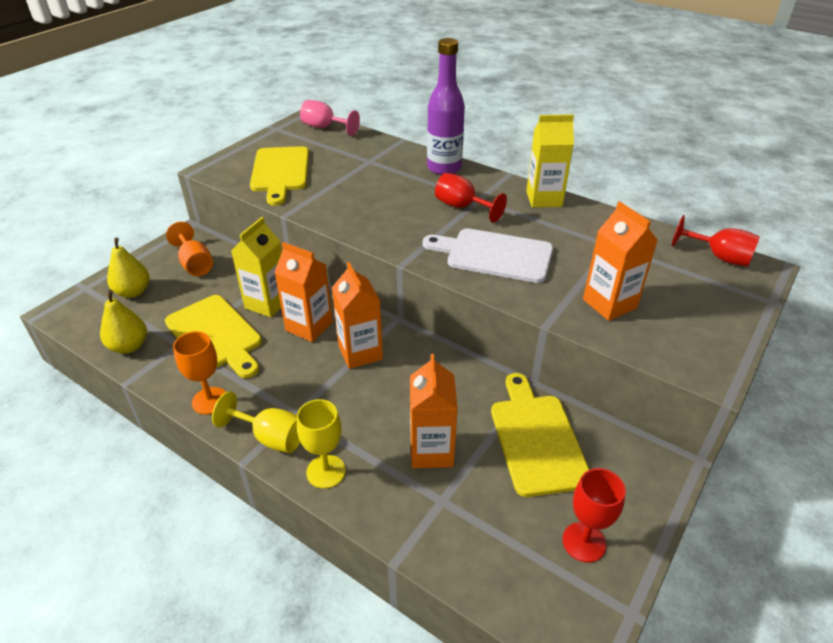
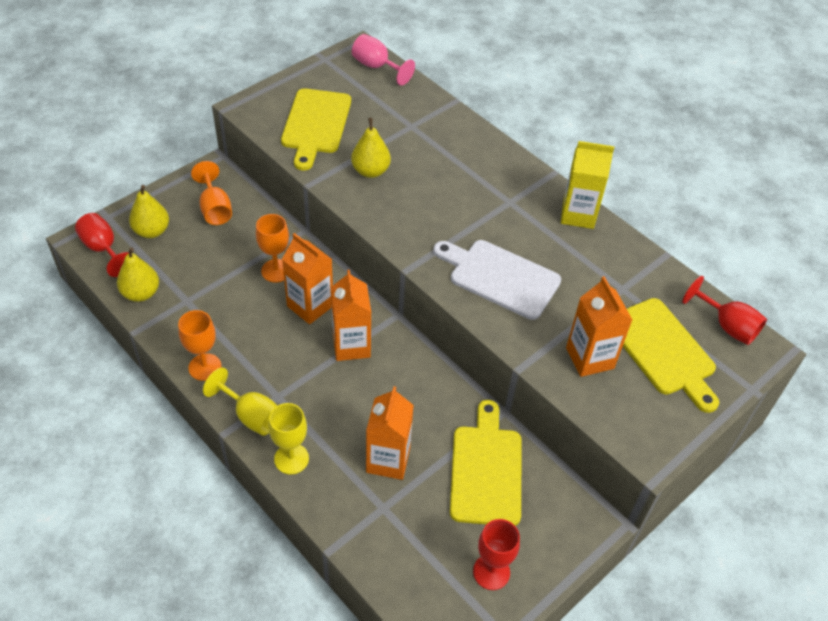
camera: 10 degrees right, 10 degrees up
(216, 335) = (221, 297): yellow cutting board -> yellow cutting board (663, 350)
(267, 303) = (276, 271): yellow carton -> orange goblet
(342, 196) = (370, 171): none -> yellow pear
(444, 168) = (487, 151): purple bottle -> none
(462, 207) = (489, 209): red goblet -> red goblet (103, 249)

